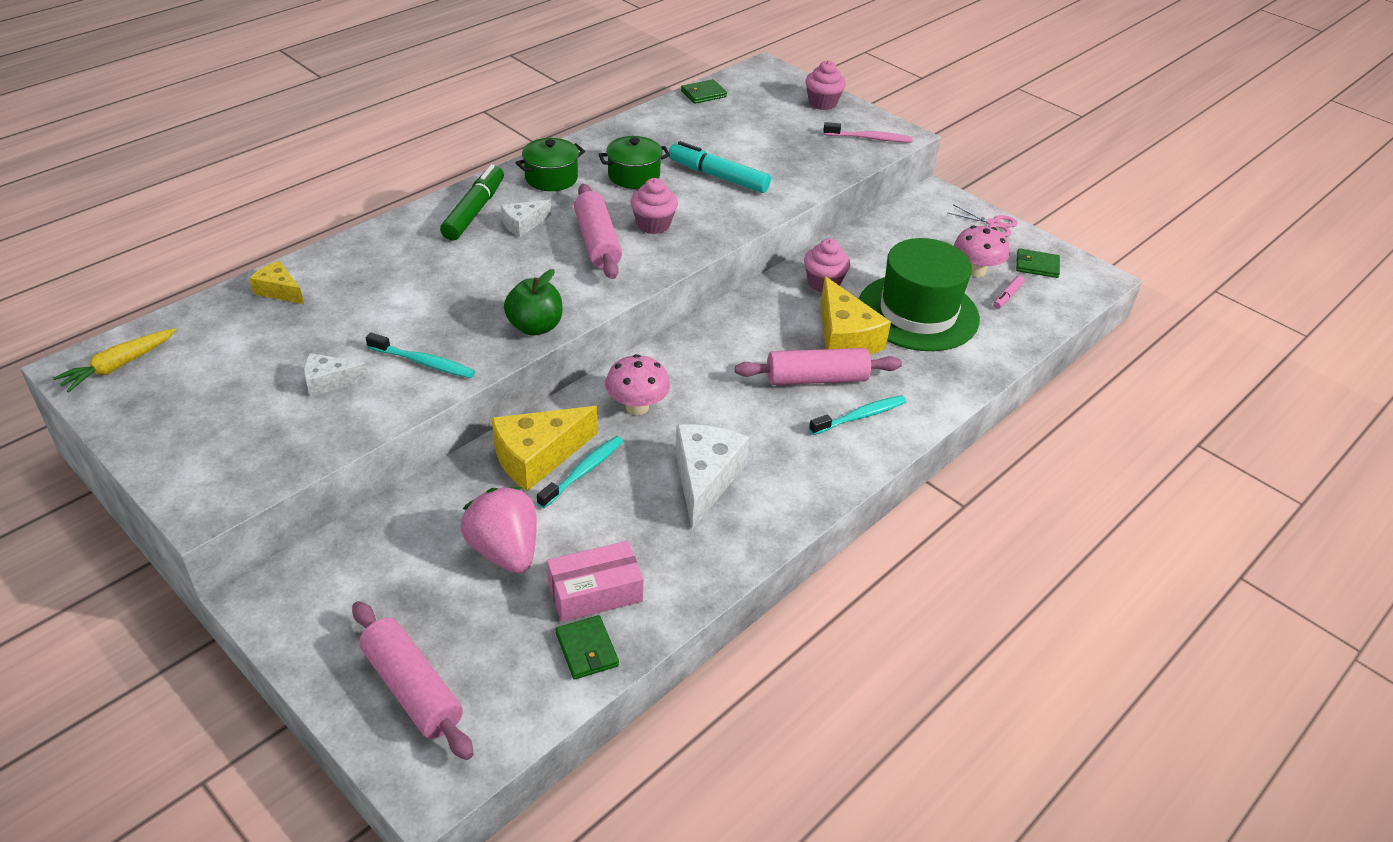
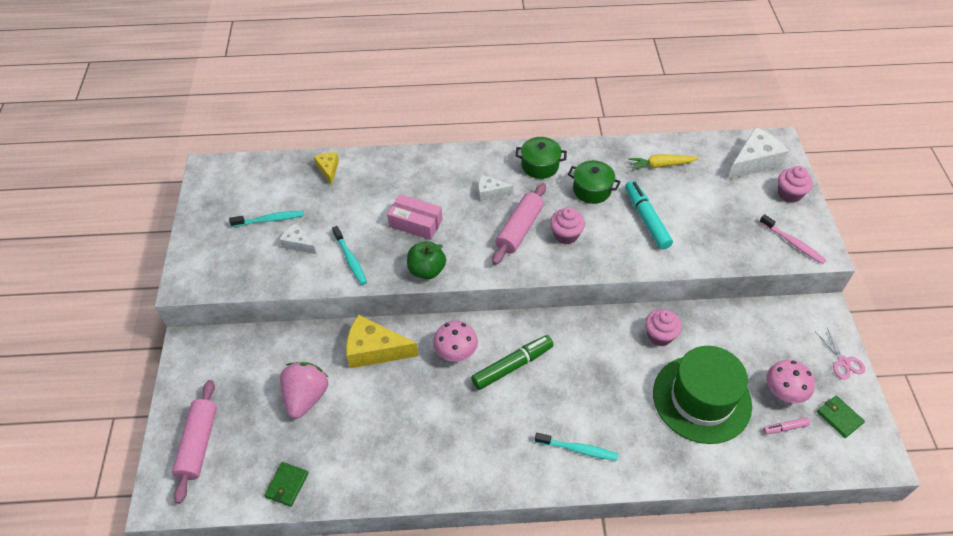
camera: 45 degrees right, 10 degrees up
(118, 366) = (223, 177): yellow carrot -> yellow carrot (660, 165)
(474, 211) = (473, 168): green marker -> green marker (512, 366)
(583, 472) = (387, 376): turquoise toothbrush -> turquoise toothbrush (270, 220)
(595, 592) = (322, 454): pink box -> pink box (415, 223)
(703, 94) = (707, 144): green wallet -> none
(705, 479) = (444, 427): white cheese -> white cheese (753, 162)
(816, 379) = (579, 404): pink rolling pin -> none
(844, 337) = (629, 385): yellow cheese -> none

